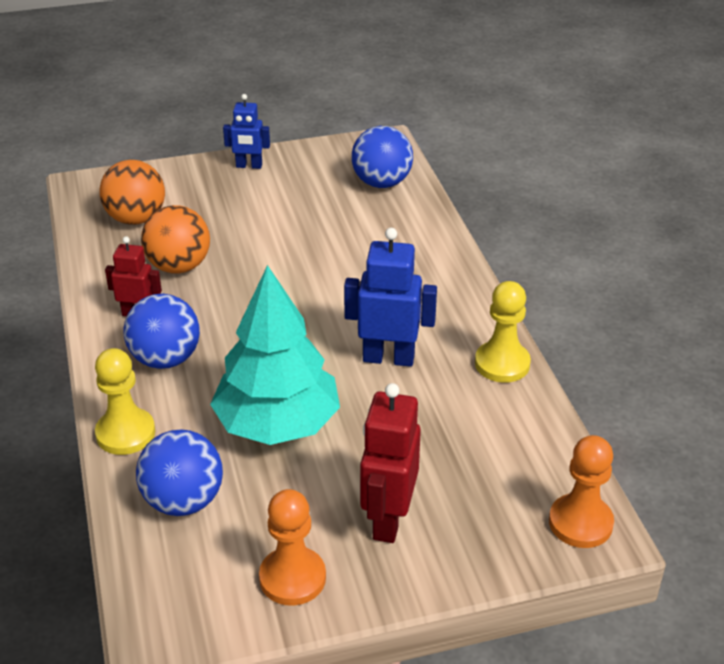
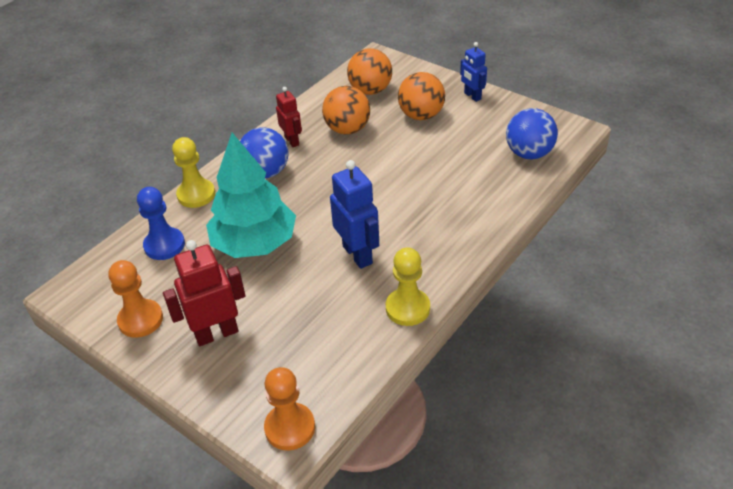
camera: 55 degrees right, 5 degrees up
(183, 501) = (164, 245): blue ball -> blue pawn
(230, 210) = (421, 115): none -> orange ball

